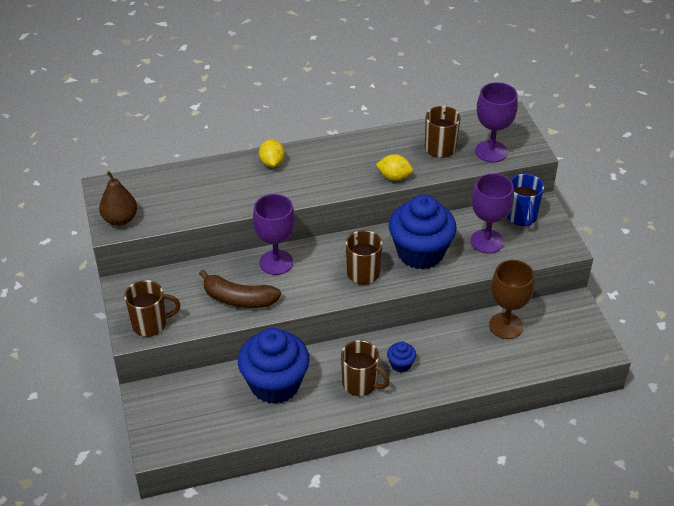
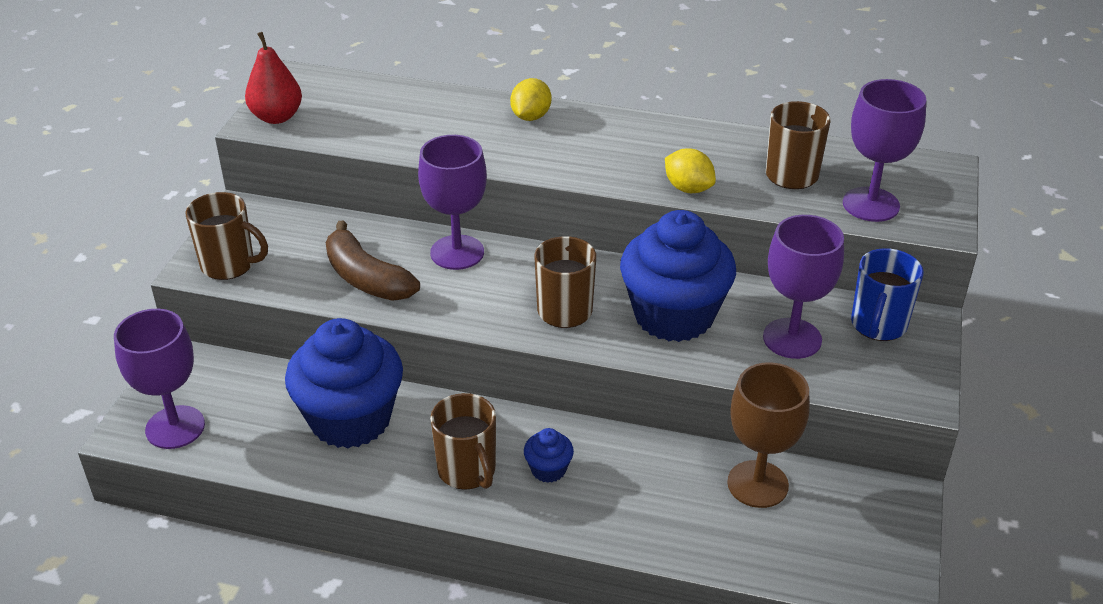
camera: 30 degrees right, 5 degrees down
(120, 219) = (277, 117): brown pear -> red pear
(179, 433) = (175, 427): none -> purple goblet

